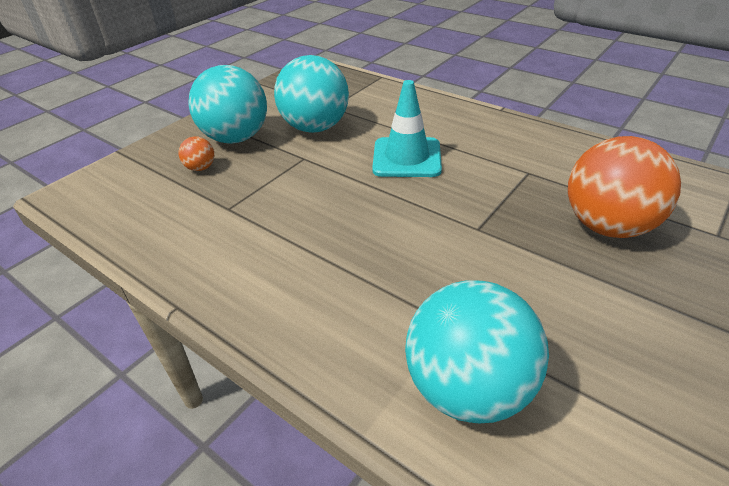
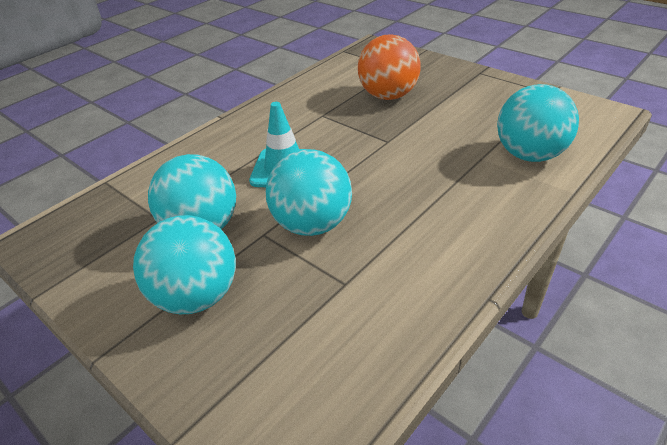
camera: 85 degrees left, 0 degrees up
(200, 168) = (258, 321): orange ball -> none
(313, 183) = (312, 224): none -> turquoise ball

